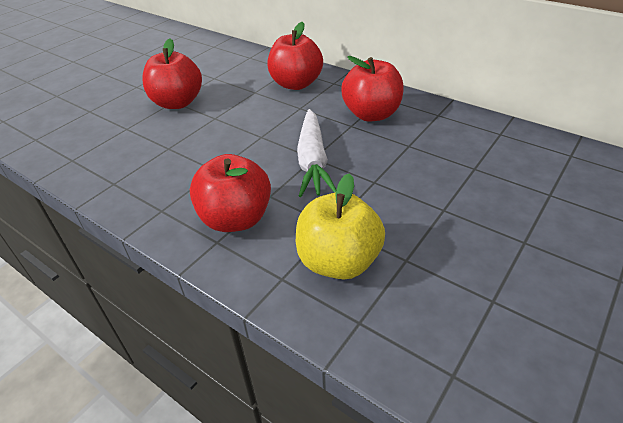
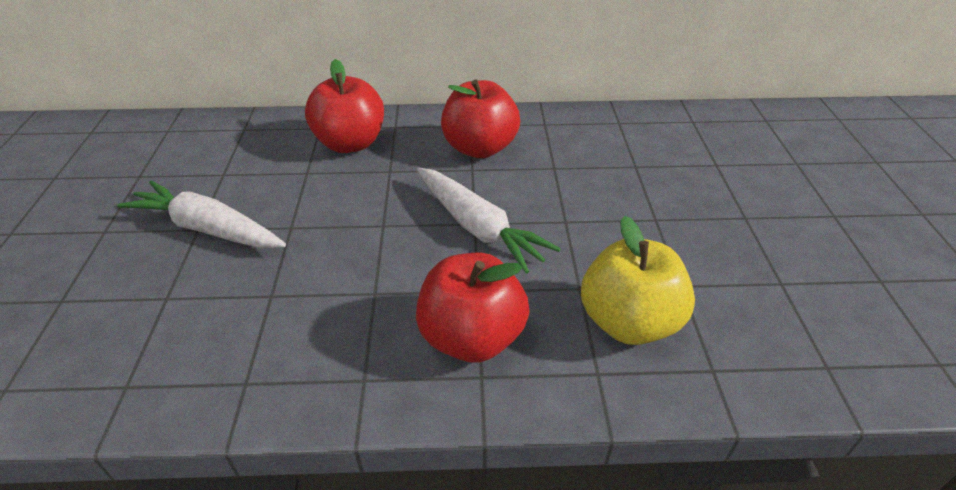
camera: 40 degrees left, 0 degrees up
(177, 103) = (208, 228): red apple -> white carrot

